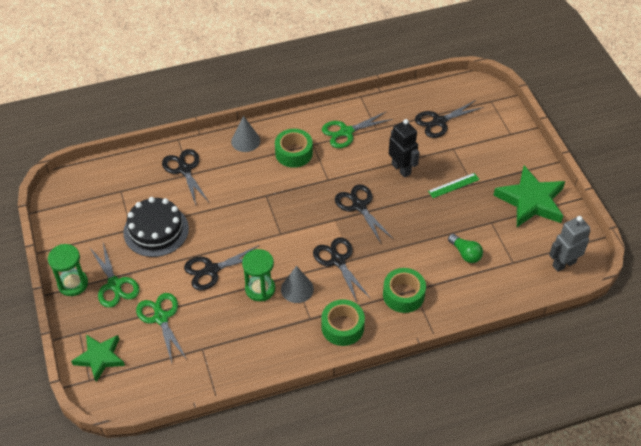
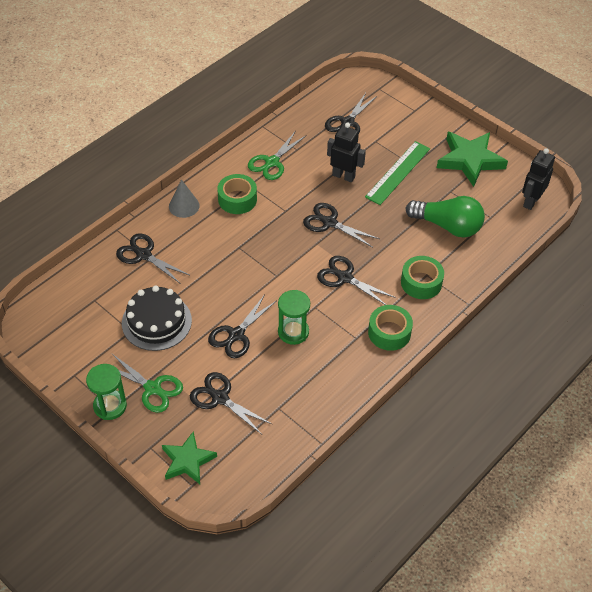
camera: 30 degrees left, 0 degrees up
(161, 318) = (220, 398): green scissors -> black scissors
(297, 289) = (326, 317): grey cone -> none
(453, 185) = (398, 172): green ruler -> green ruler, size x1.80
(465, 253) = (447, 226): green light bulb -> green light bulb, size x1.91
(563, 264) = (531, 201): grey robot -> black robot

